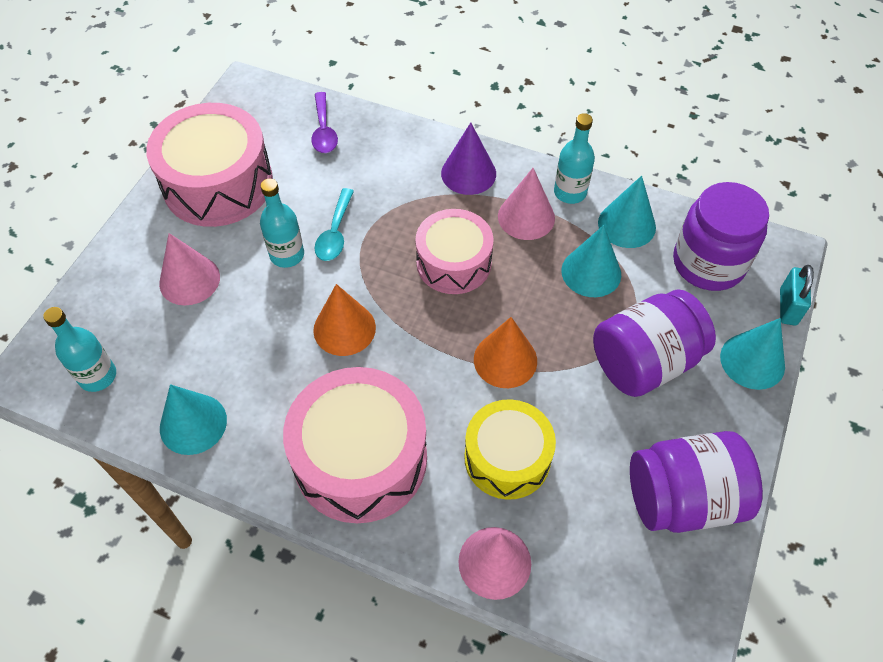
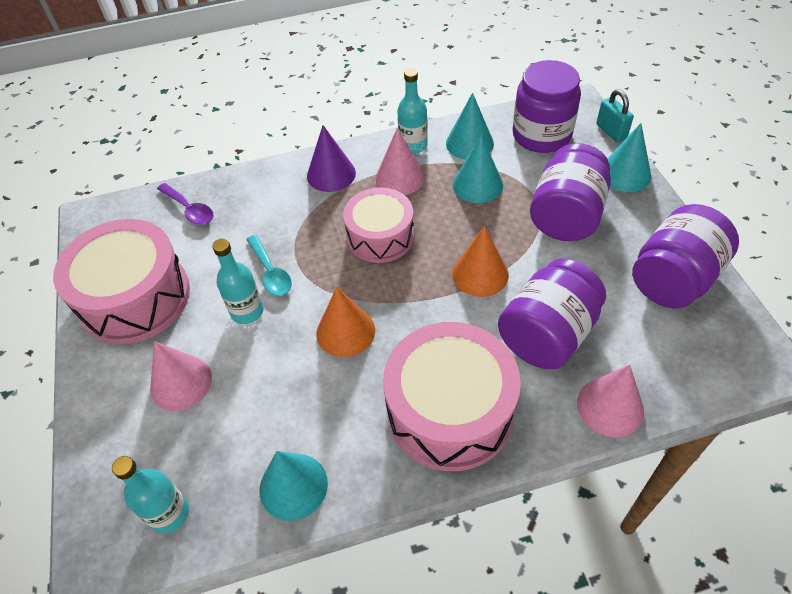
camera: 35 degrees left, 5 degrees down
(507, 458) = (547, 334): yellow drum -> purple jar

